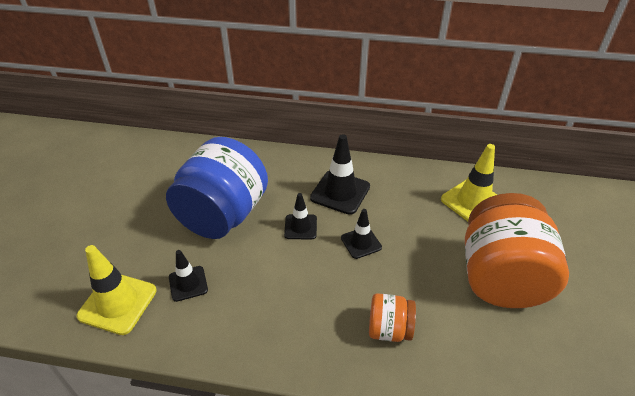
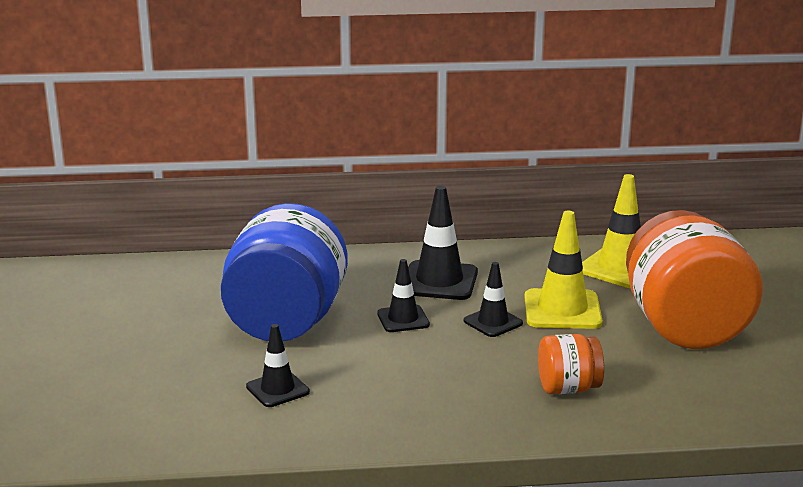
camera: 15 degrees left, 20 degrees down
(118, 303) = (188, 420): yellow traffic cone -> yellow traffic cone (562, 310)

